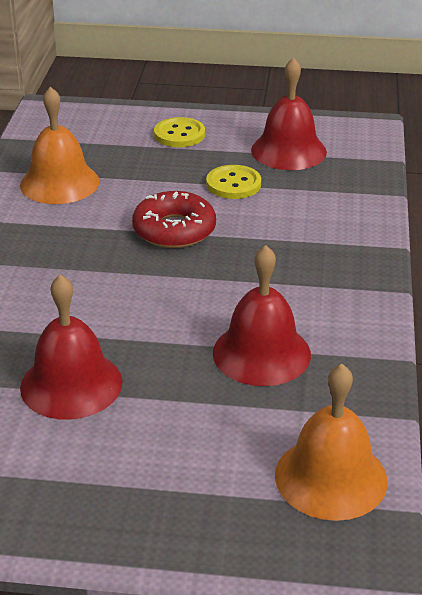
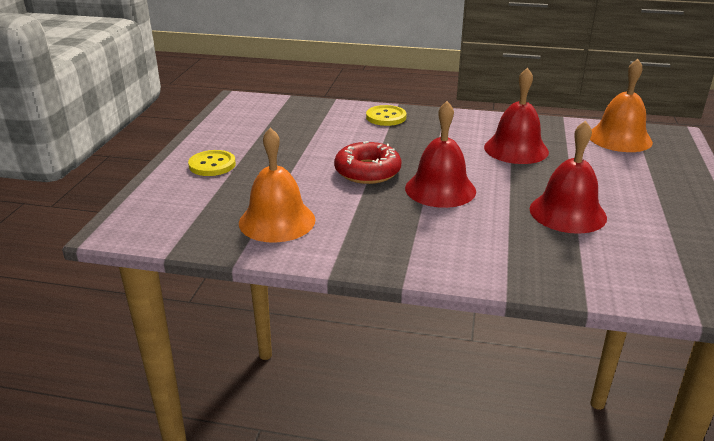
camera: 85 degrees left, 5 degrees down
(233, 184) = (305, 147): yellow button -> yellow button (386, 117)
(288, 151) = (261, 126): red bell -> red bell (440, 189)

